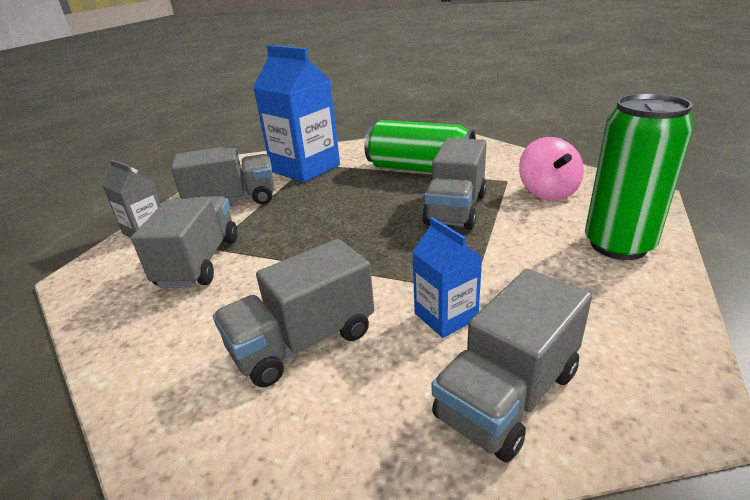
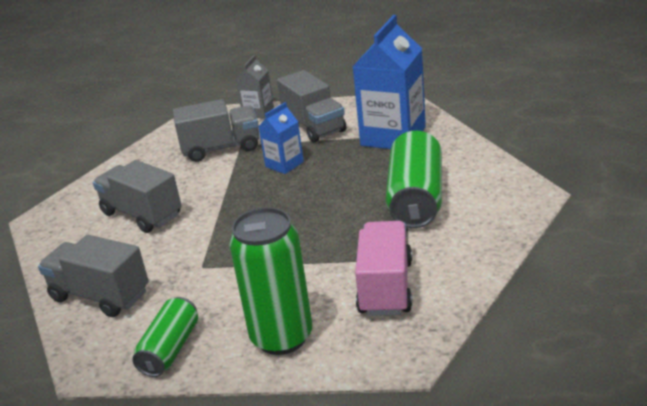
camera: 75 degrees right, 0 degrees up
(445, 316) = (170, 261): blue carton -> blue carton (284, 164)
(455, 209) = (329, 237): grey truck -> none
(547, 192) = (385, 287): pink spinning top -> pink truck
(643, 322) = (170, 349): none -> green can

